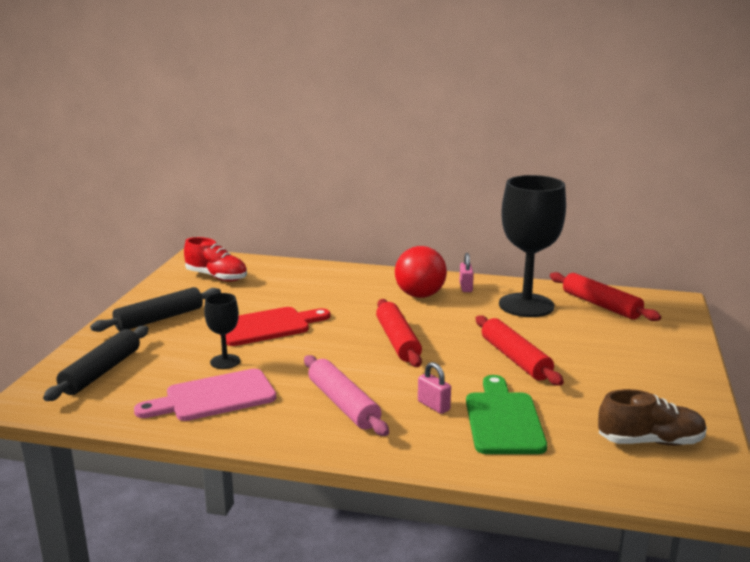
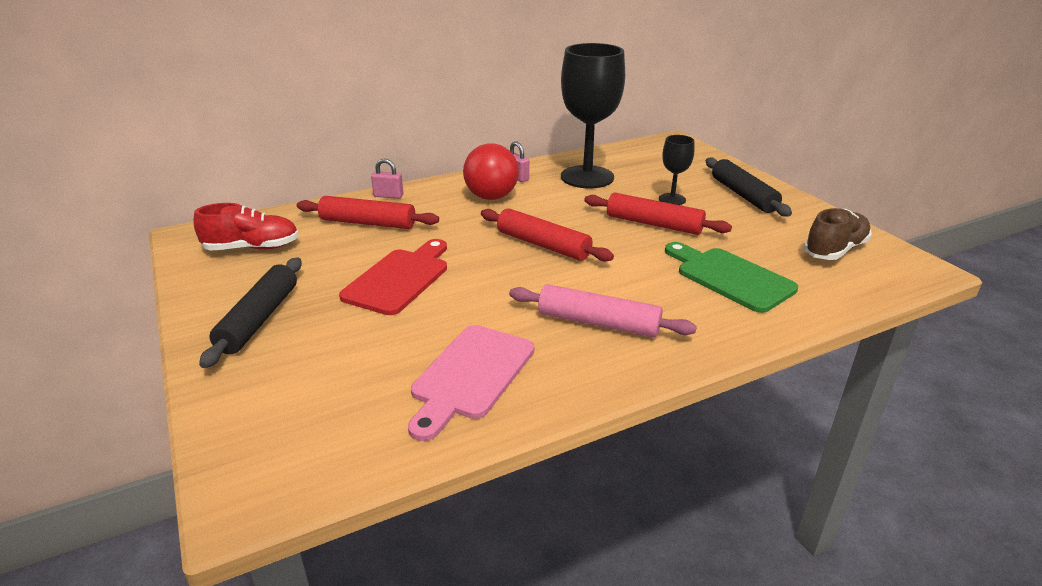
camera: 40 degrees left, 10 degrees up
(101, 372) = (289, 412): black rolling pin -> black rolling pin (743, 195)
(225, 362) = (417, 333): black goblet -> black goblet (672, 199)
(433, 406) = (666, 289): pink padlock -> pink padlock (388, 196)
(601, 305) = (636, 159): red rolling pin -> red rolling pin (368, 223)

